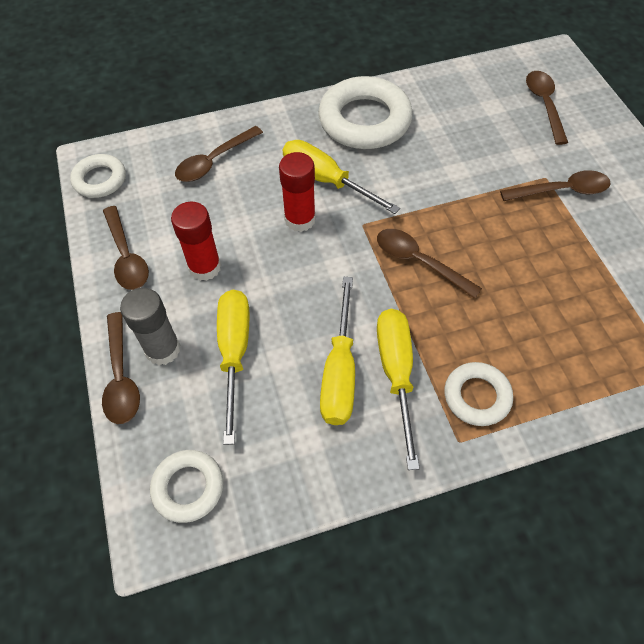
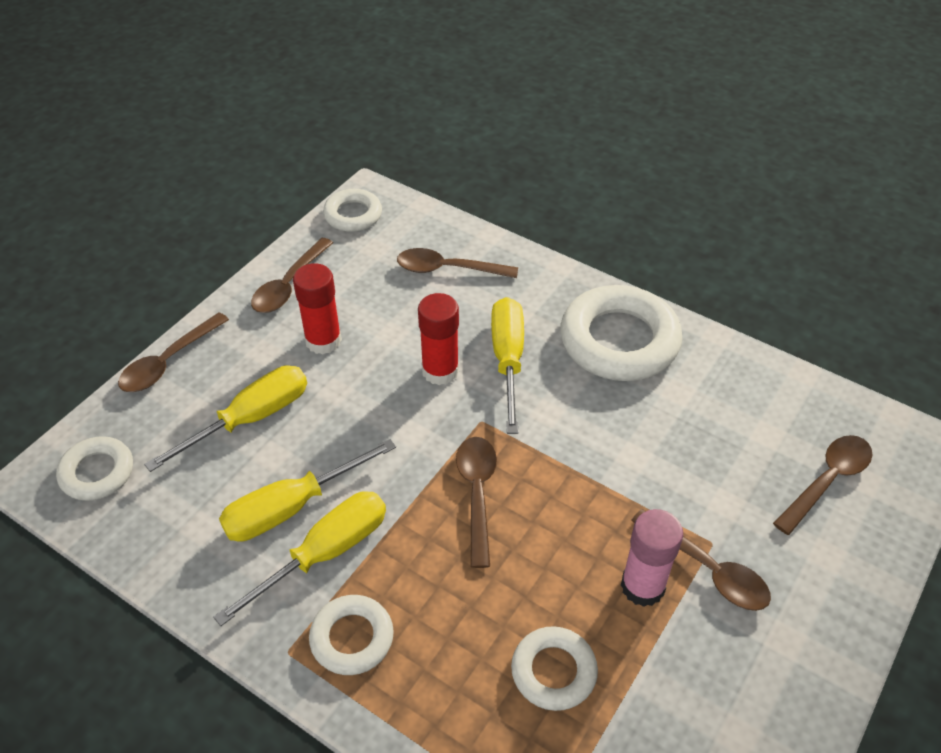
camera: 50 degrees right, 10 degrees down
(163, 349) = (215, 370): grey glue stick -> none
(551, 226) = (642, 586): none -> pink glue stick
(577, 304) = (553, 671): none -> white ring

